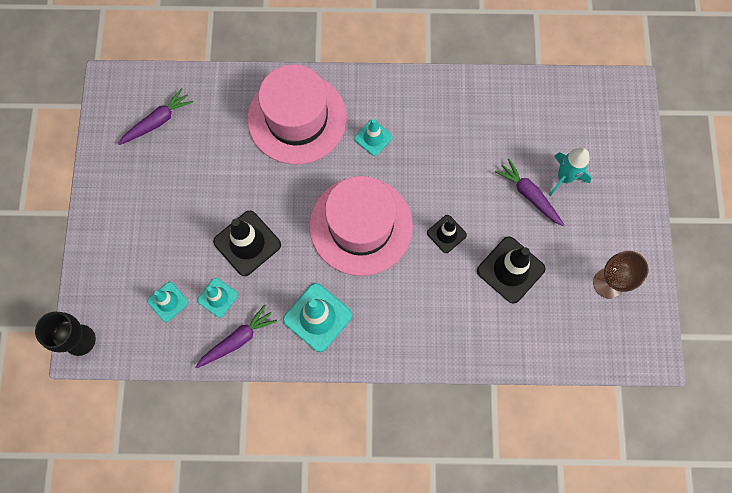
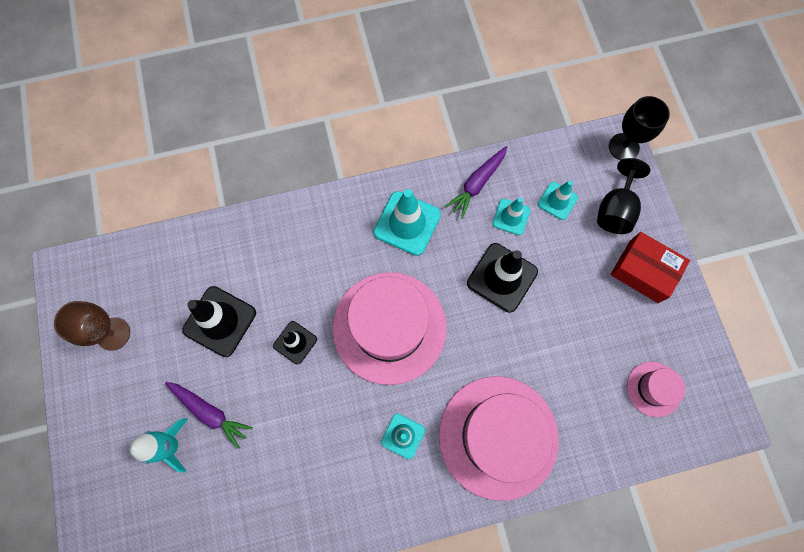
camera: 165 degrees right, 0 degrees up
(118, 279) = (615, 210): none -> black goblet
(119, 216) = (643, 271): none -> red box
(158, 121) = (654, 389): purple carrot -> pink hat

